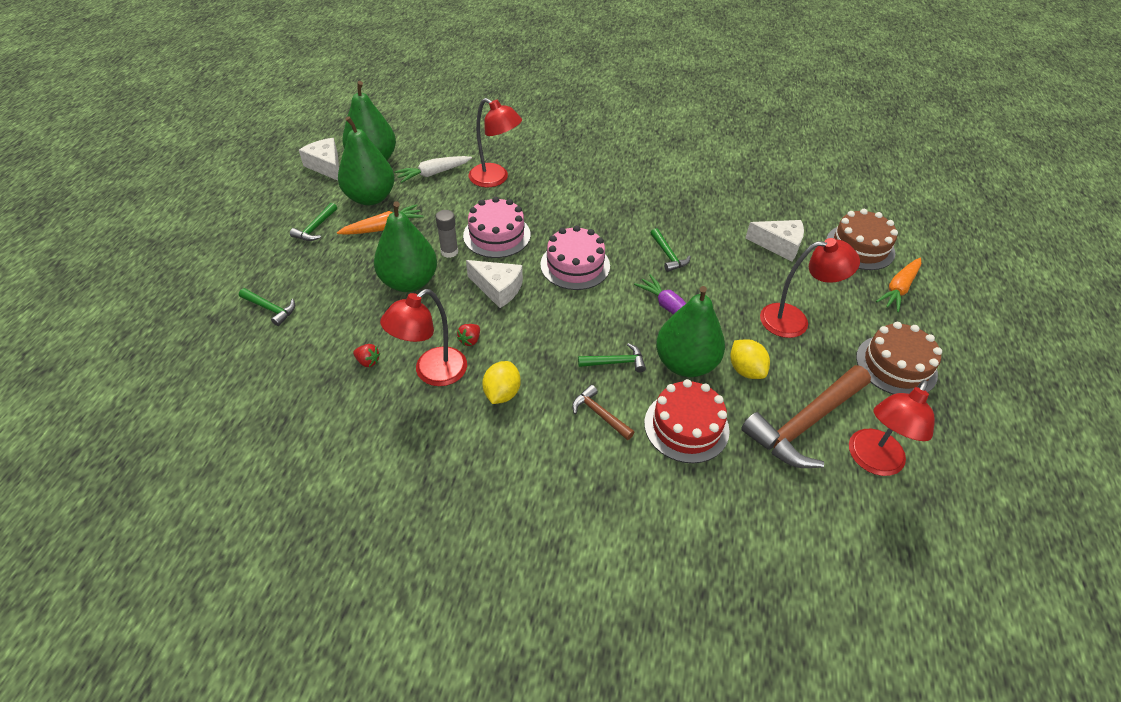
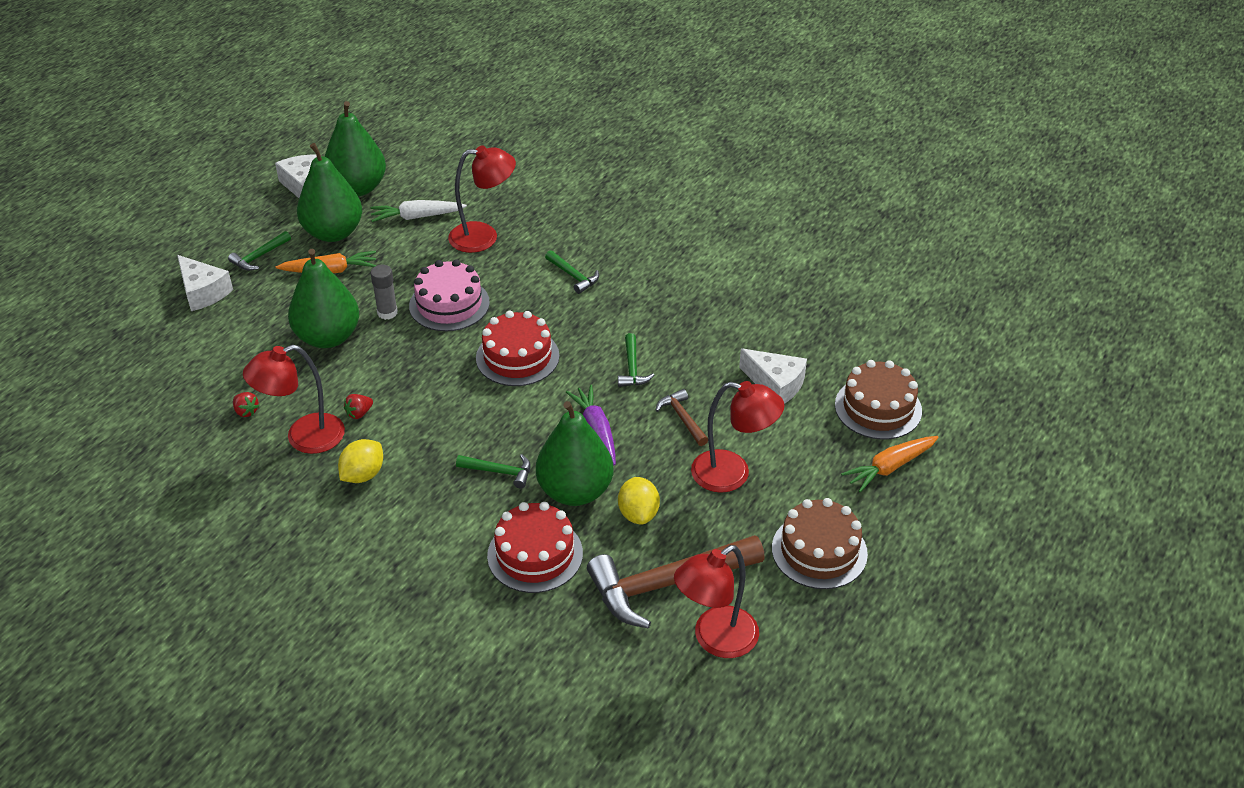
camera: 20 degrees right, 5 degrees down
(270, 309) = (176, 336): green hammer -> green hammer (573, 276)
(495, 179) = (484, 237): red lamp -> red lamp turned 60 degrees counterclockwise
(498, 289) = (418, 365): white cheese -> white cheese (203, 292)
(575, 265) = (517, 357): pink cake -> red cake
(600, 414) = (451, 520): brown hammer -> brown hammer (682, 418)

